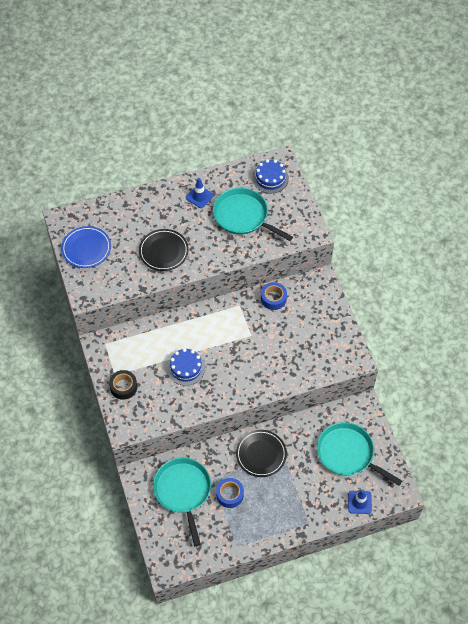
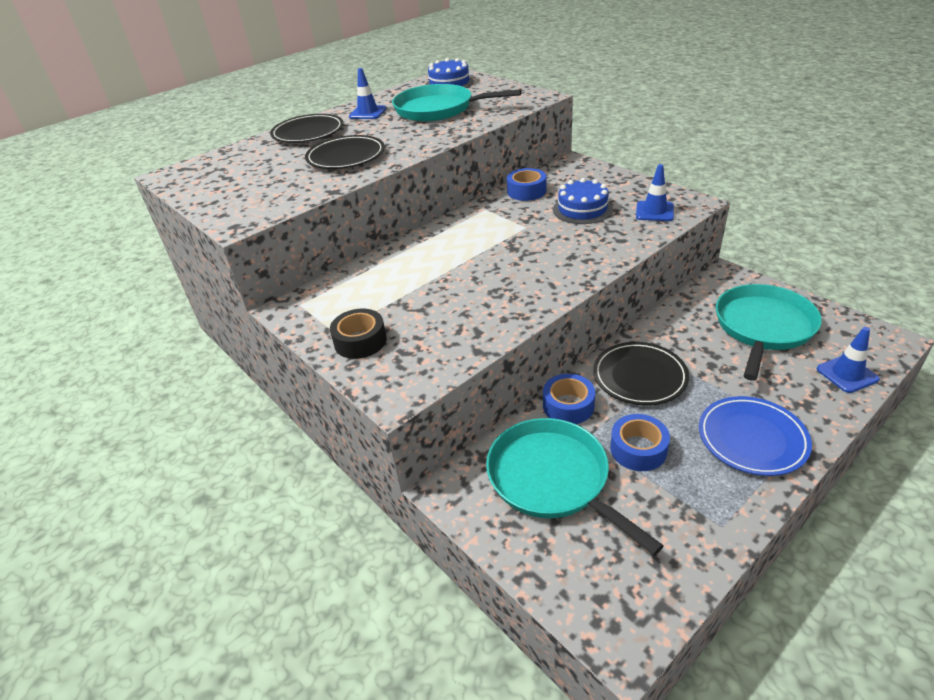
camera: 20 degrees left, 20 degrees down
(86, 248) = (220, 185): blue plate -> blue plate (752, 439)
(154, 206) = (308, 133): none -> black plate
(186, 368) = (454, 286): blue cake -> blue cake (582, 209)
(215, 455) = (568, 406): none -> blue tape
(329, 358) = (654, 211): none -> blue traffic cone
(348, 453) = (763, 327): turquoise pan -> turquoise pan turned 105 degrees clockwise

